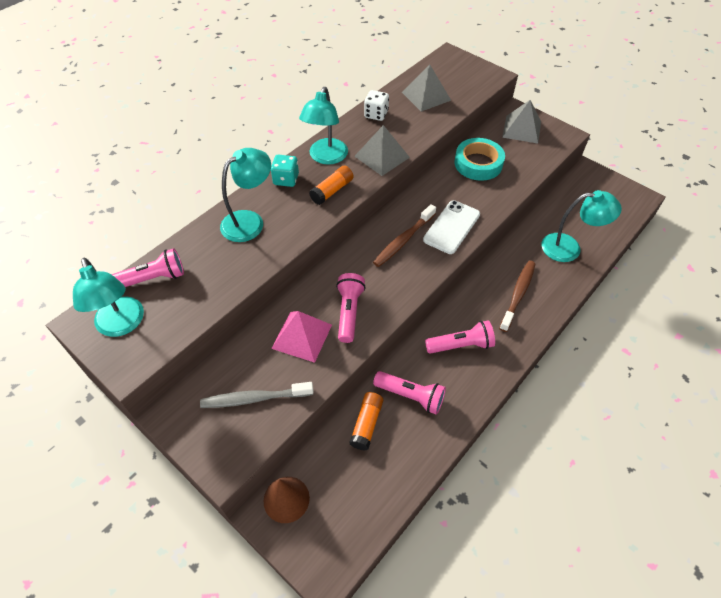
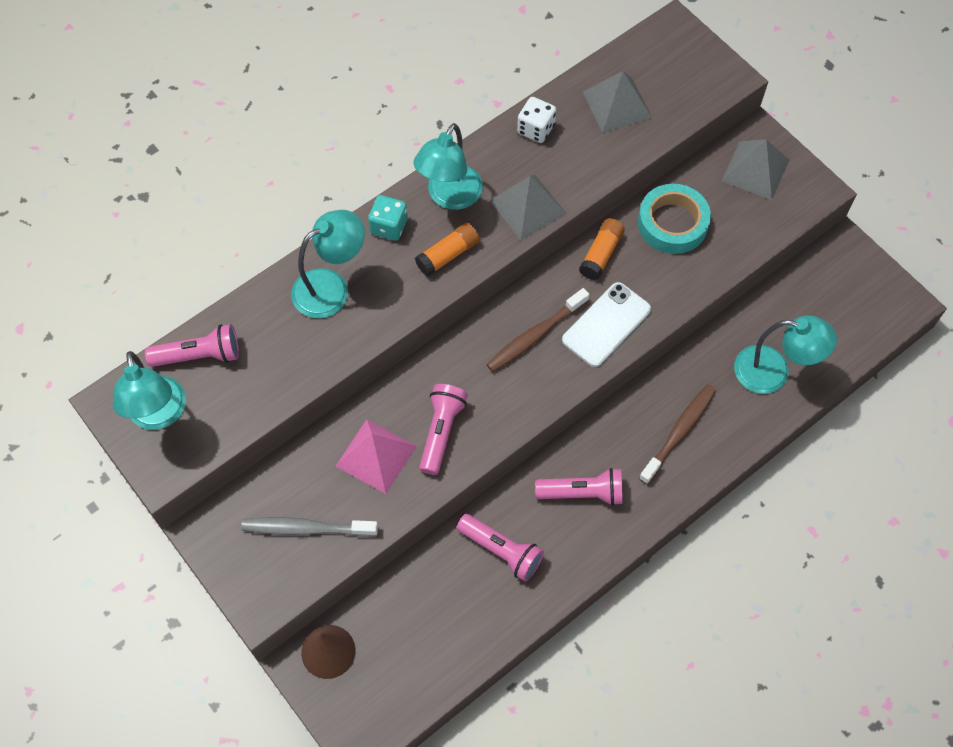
camera: 10 degrees right, 10 degrees up
(366, 424) = (439, 577): orange glue stick -> orange glue stick (601, 254)

